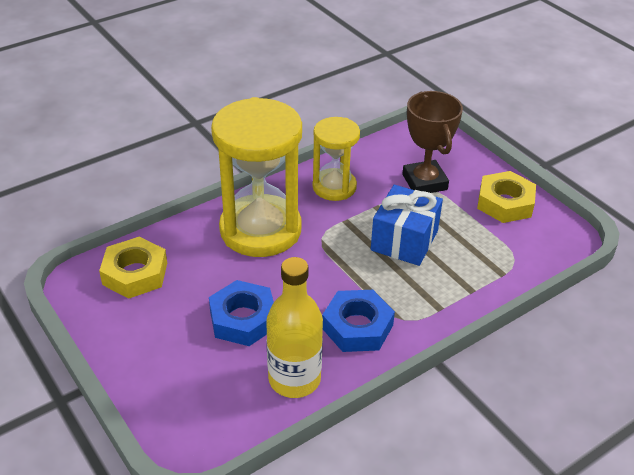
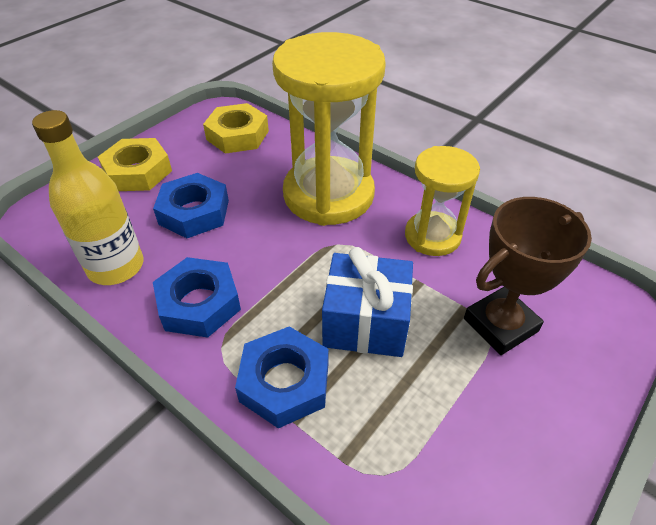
camera: 75 degrees right, 5 degrees up
(442, 290) = (284, 382): none -> blue nut
(505, 203) = (517, 442): yellow nut -> yellow nut (138, 171)

